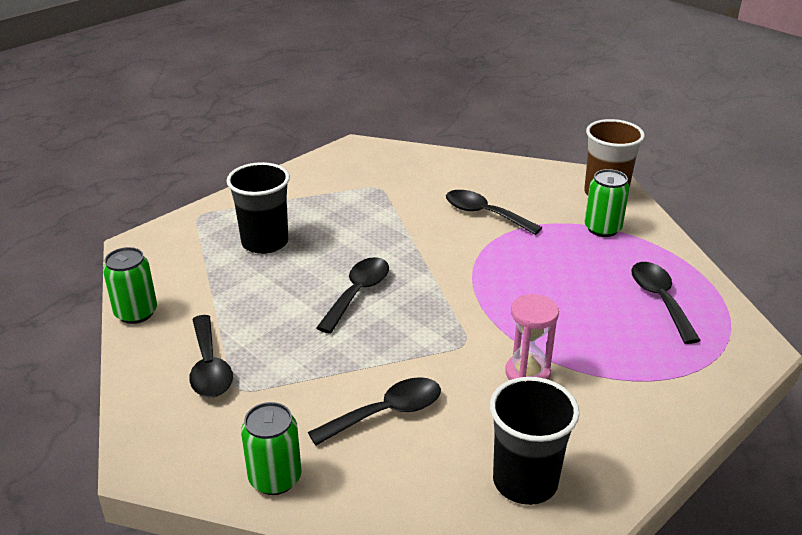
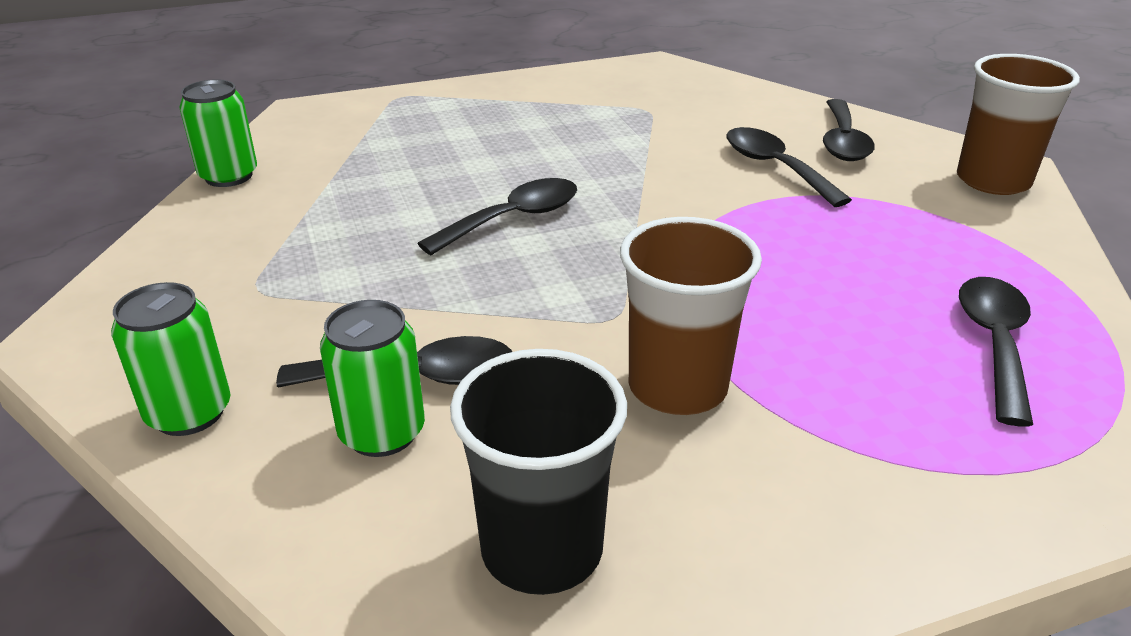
camera: 25 degrees right, 0 degrees up
(209, 367) = (248, 254): black spoon -> black spoon (843, 141)
(265, 242) = (448, 138): black cup -> none
(527, 373) = (677, 387): pink hourglass -> brown cup
(602, 228) = (955, 223): green can -> green can (382, 433)

